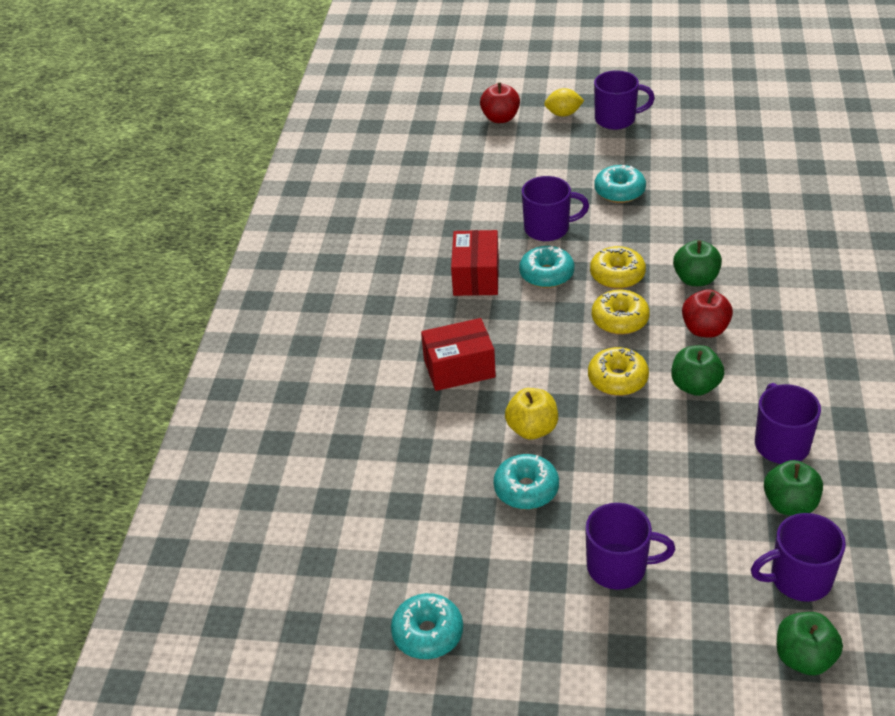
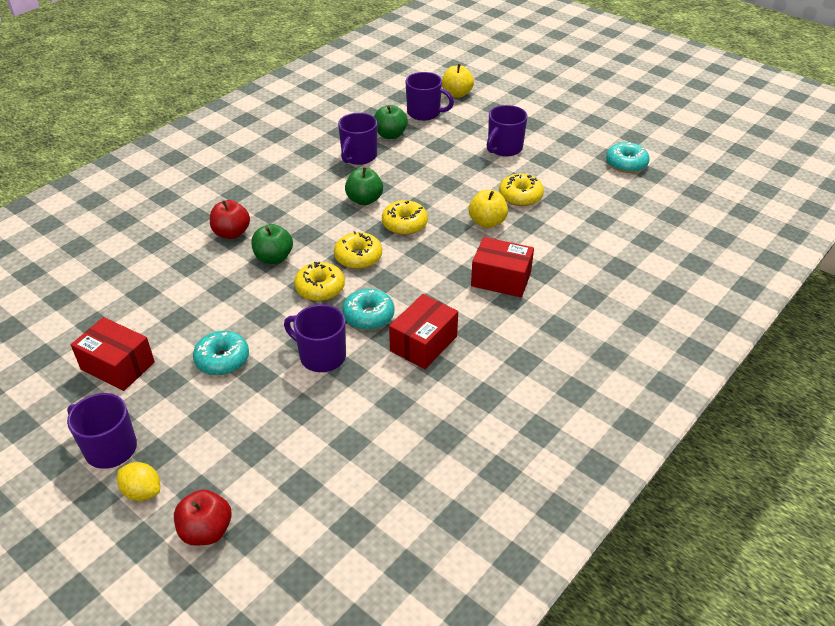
camera: 150 degrees left, 0 degrees up
(526, 489) = (520, 196): turquoise donut -> yellow donut
(618, 567) = (504, 148): purple mug -> purple mug turned 90 degrees counterclockwise
(687, 153) = (118, 366): none -> red box
(705, 329) = (315, 225): red apple -> red apple (231, 233)
(804, 658) = (457, 94): green apple -> yellow apple

